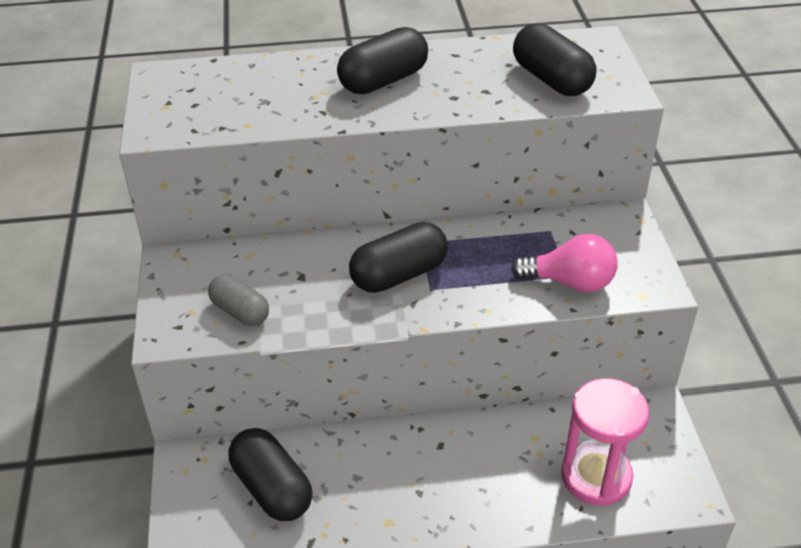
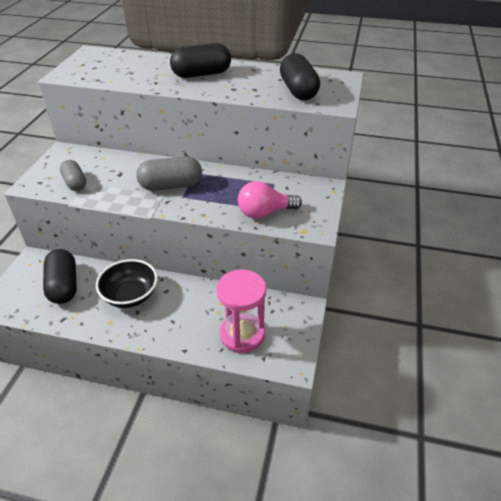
camera: 20 degrees right, 0 degrees up
(391, 470) = (130, 295): none -> black bowl
(399, 275) = (171, 185): black capsule -> grey capsule
(570, 282) = (264, 213): pink light bulb -> pink light bulb turned 135 degrees clockwise

